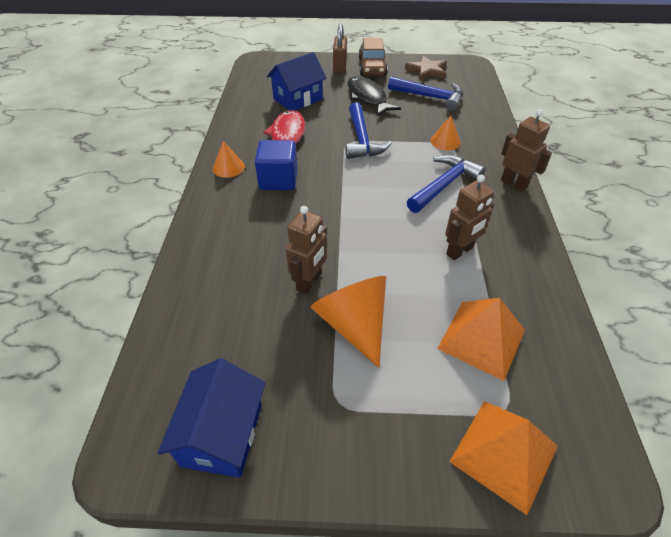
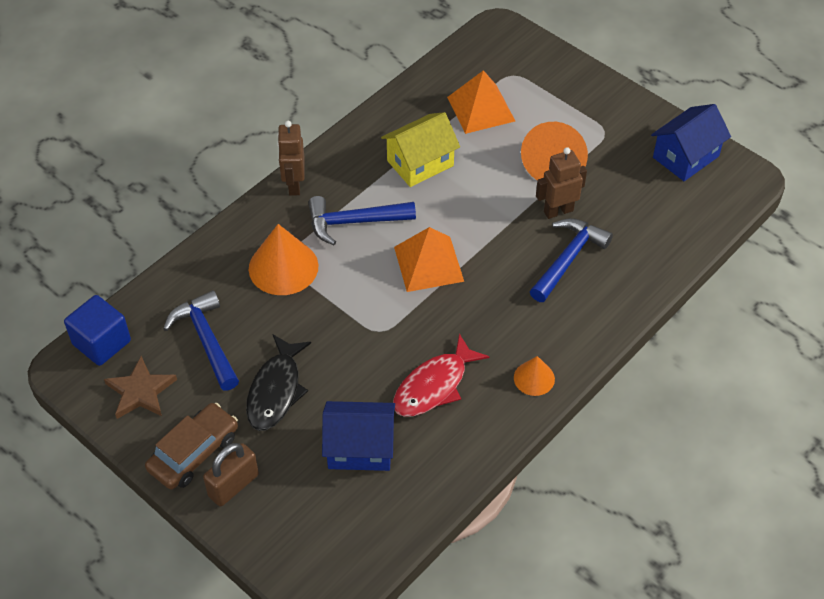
camera: 140 degrees left, 5 degrees up
(278, 180) = (497, 327): blue cube -> blue cube (102, 343)
(362, 140) = (362, 325): blue hammer -> blue hammer (568, 259)
(445, 141) = (283, 267): orange cone -> orange cone, size x1.80
(460, 251) = (420, 163): brown robot -> yellow house
(504, 454) = (537, 62): orange pyramid -> orange pyramid (428, 263)

